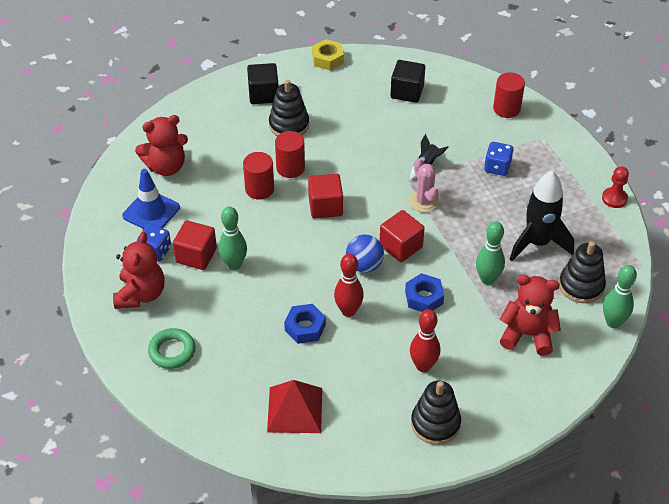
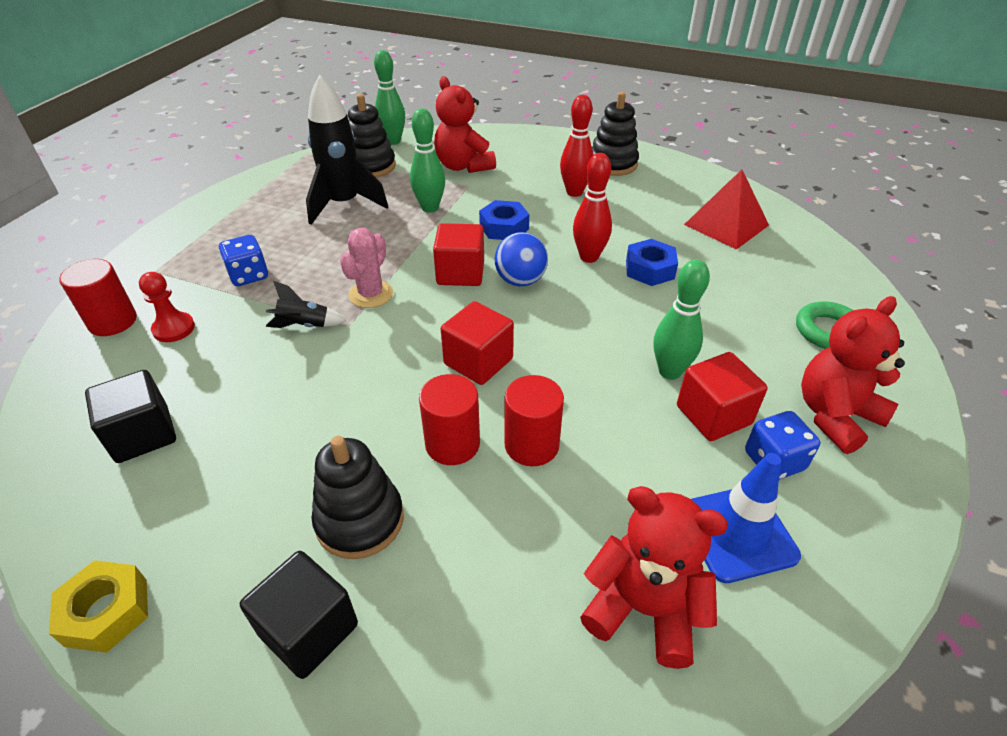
camera: 135 degrees left, 5 degrees down
(614, 198) = (225, 193): red pawn -> red pawn (174, 329)

